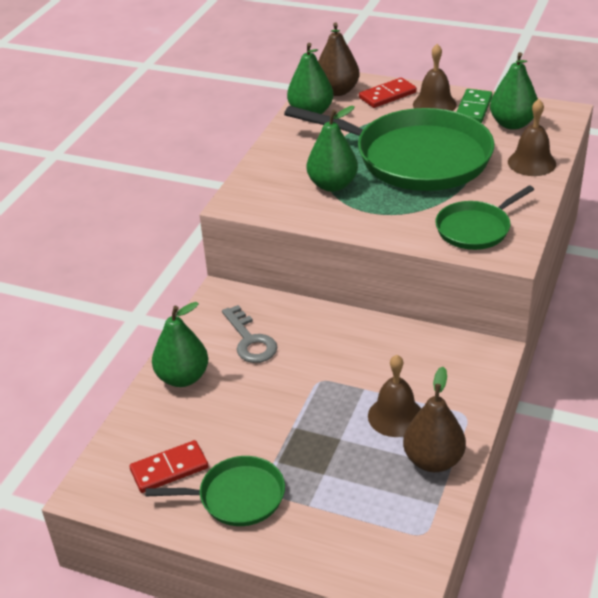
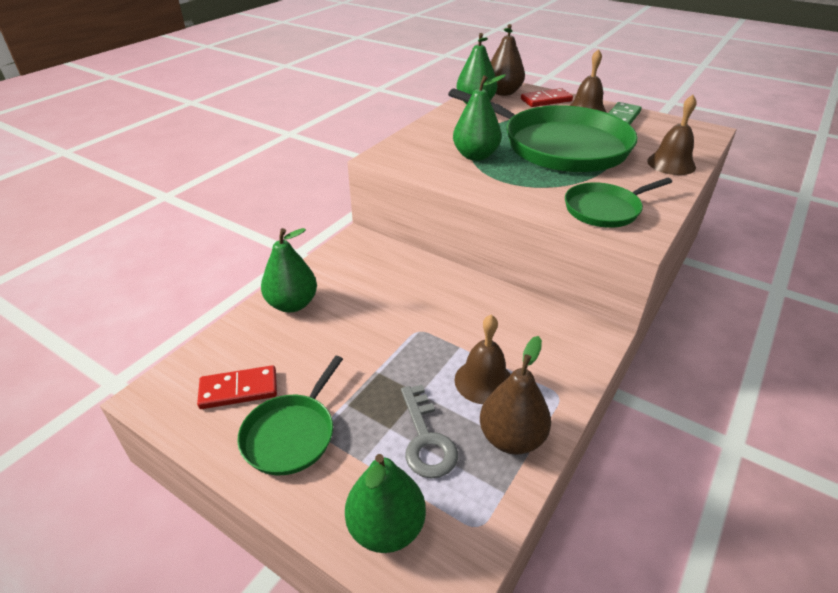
camera: 10 degrees right, 0 degrees up
(237, 496) = (291, 434): green pan -> green pan turned 105 degrees clockwise
(250, 340) = (367, 282): grey key -> grey key (426, 439)
(512, 124) = (656, 133): green pear -> green pear (386, 528)

